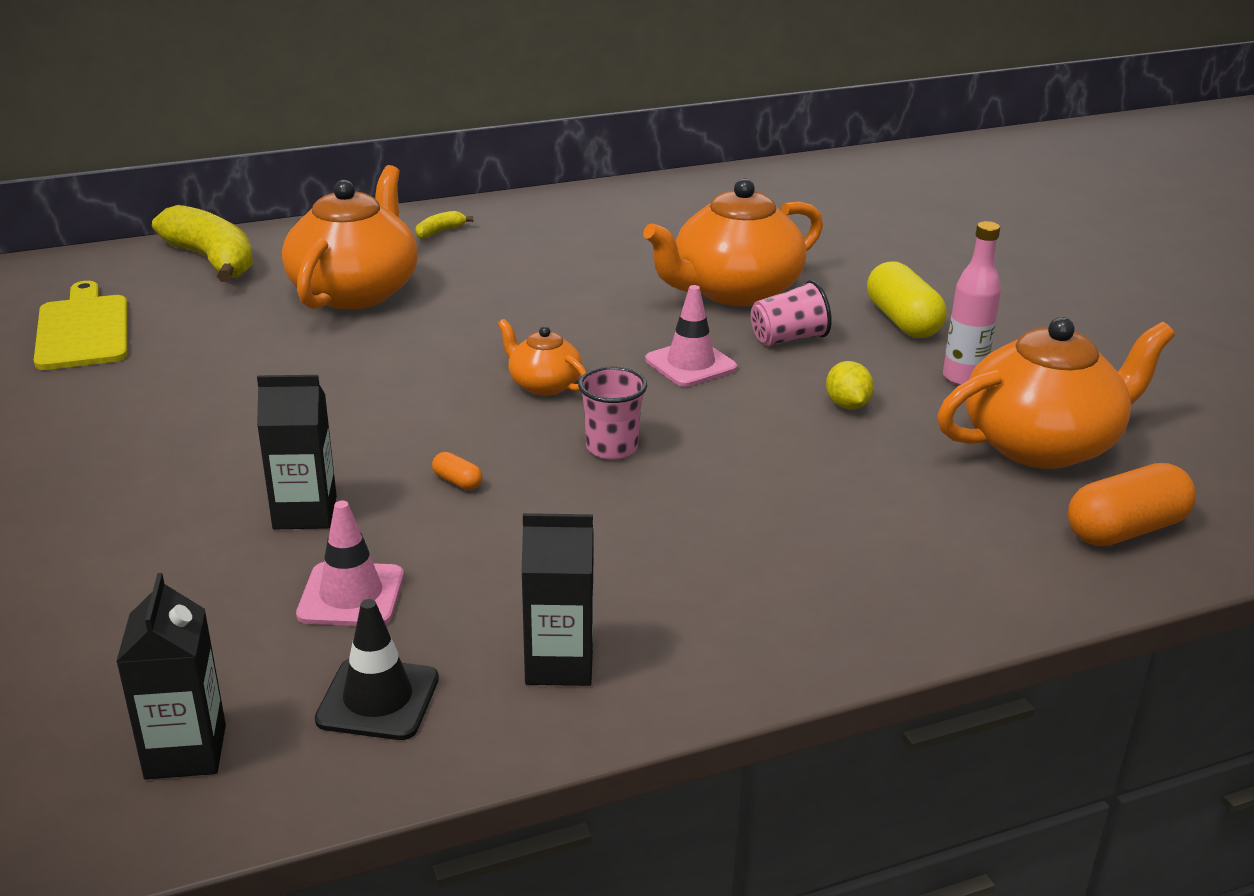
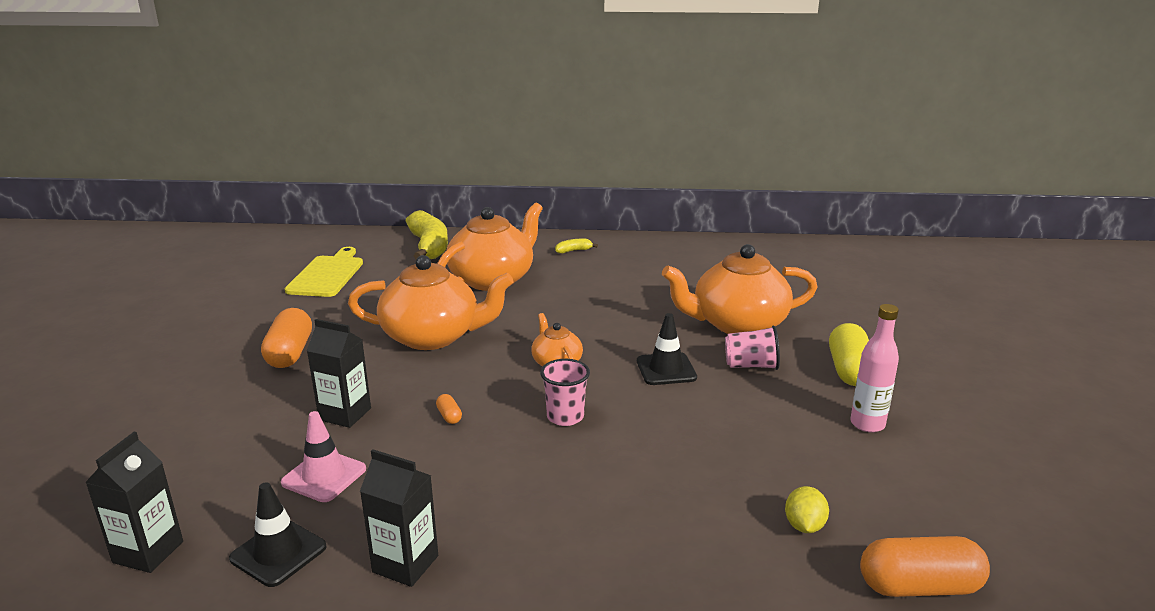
camera: 25 degrees right, 5 degrees down
(136, 452) = (290, 353): none -> orange capsule
(690, 364) = (666, 369): pink traffic cone -> black traffic cone
(847, 405) = (758, 424): yellow lemon -> yellow lemon (804, 526)
(1042, 444) = (896, 493): orange teapot -> orange teapot (433, 336)

